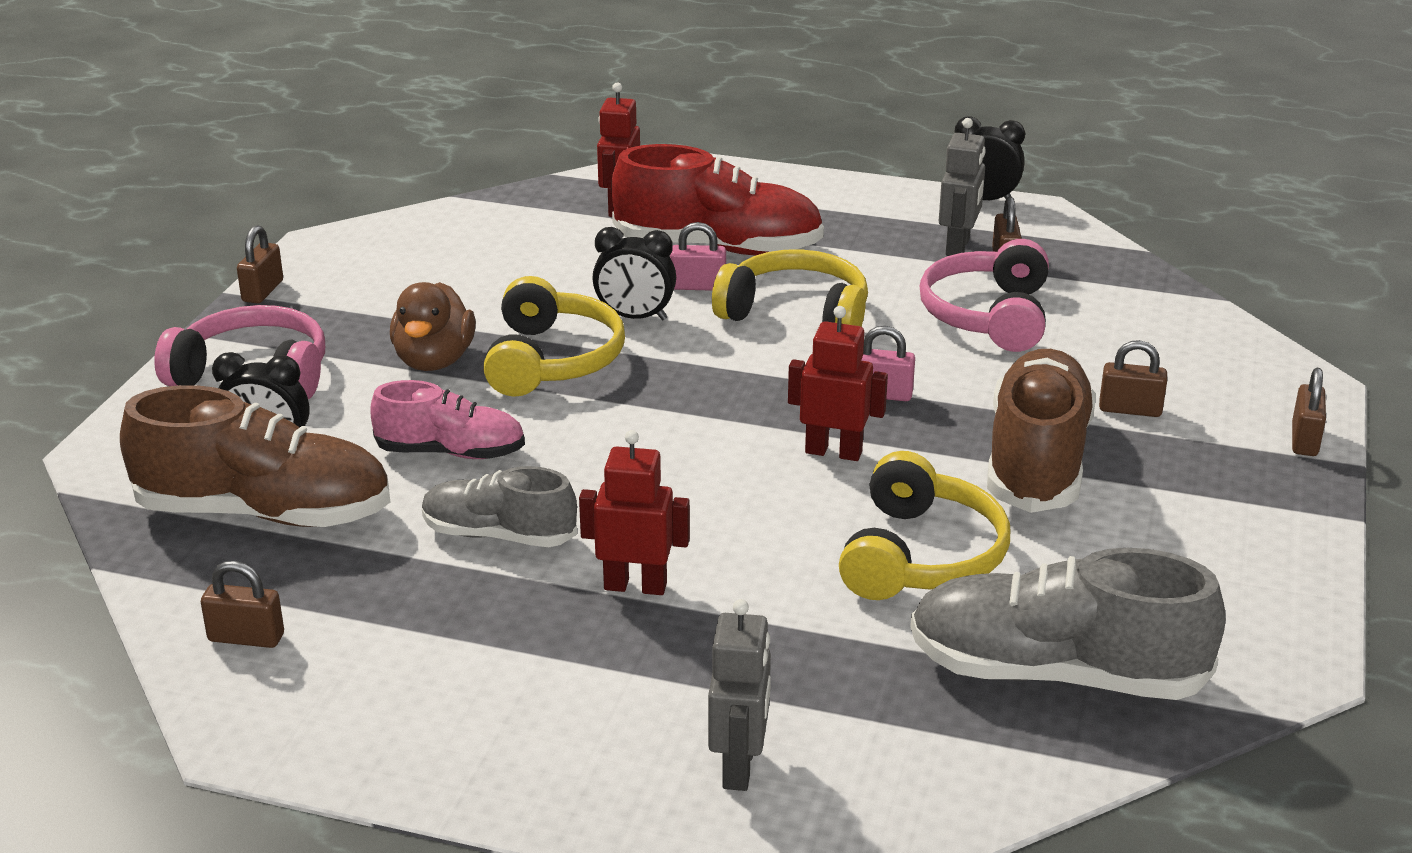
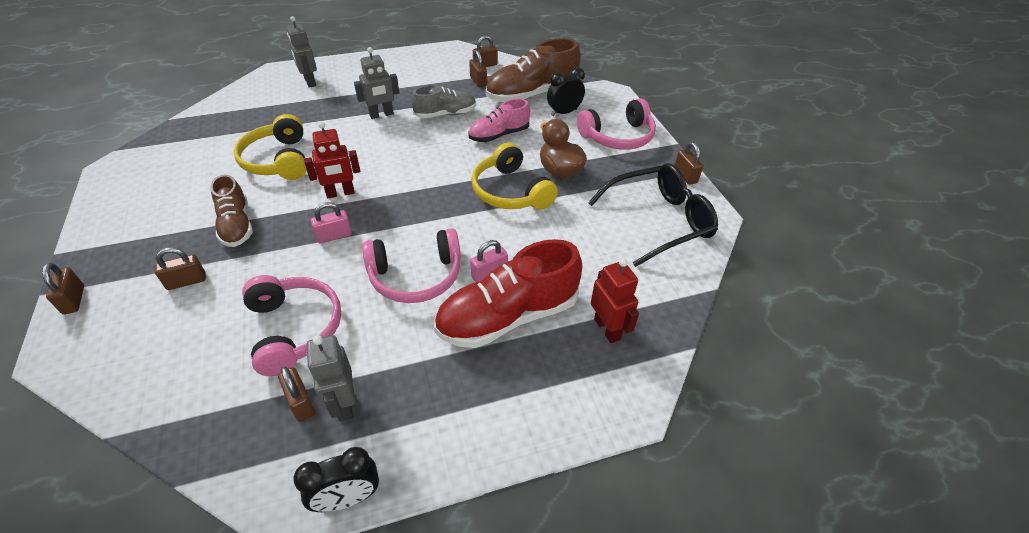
camera: 145 degrees right, 15 degrees up
(326, 594) = (478, 81): none -> brown padlock
(402, 262) = (658, 221): none -> black glasses
(635, 317) = (500, 235): black clock -> none
(635, 586) = (381, 115): red robot -> grey robot
(796, 314) = (416, 276): yellow headphones -> pink headphones
(1036, 461) = (237, 225): brown shoe -> brown shoe, size x0.60
(1056, 674) = (211, 136): grey shoe -> none

